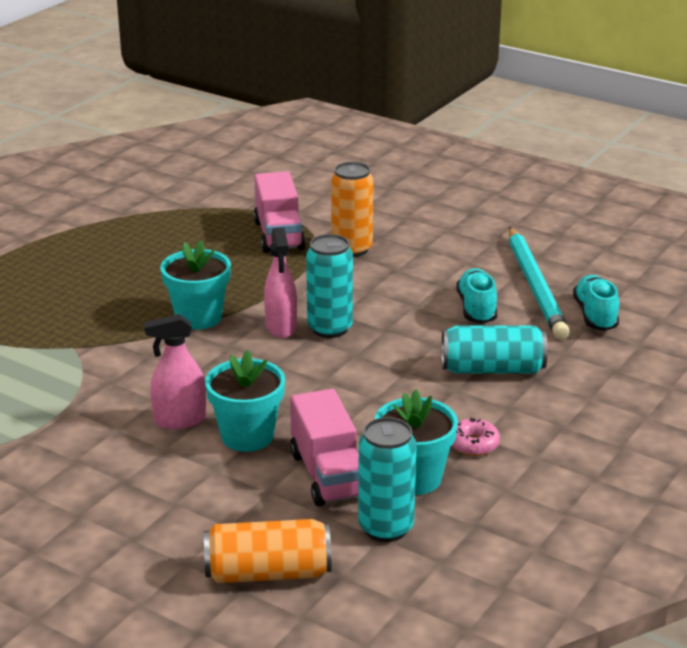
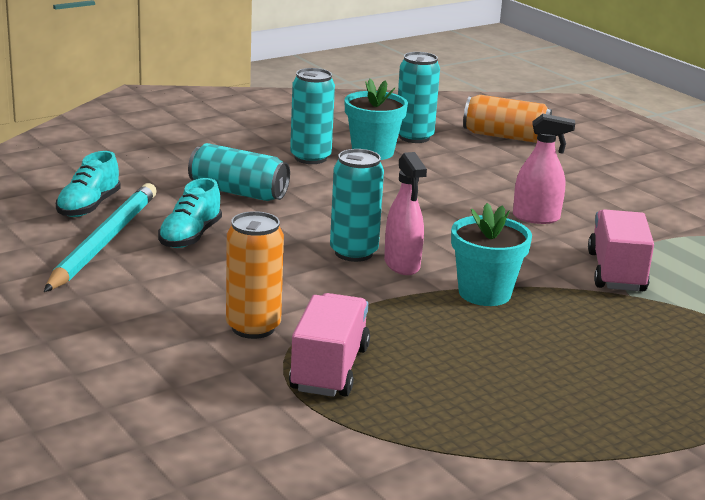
camera: 160 degrees left, 5 degrees down
(247, 436) = (483, 197): turquoise flower pot -> none
(281, 327) = (402, 265): pink spray bottle -> pink spray bottle turned 150 degrees clockwise
(328, 475) = (434, 165): pink truck -> pink truck (616, 272)
(473, 444) = (310, 158): pink donut -> turquoise can

